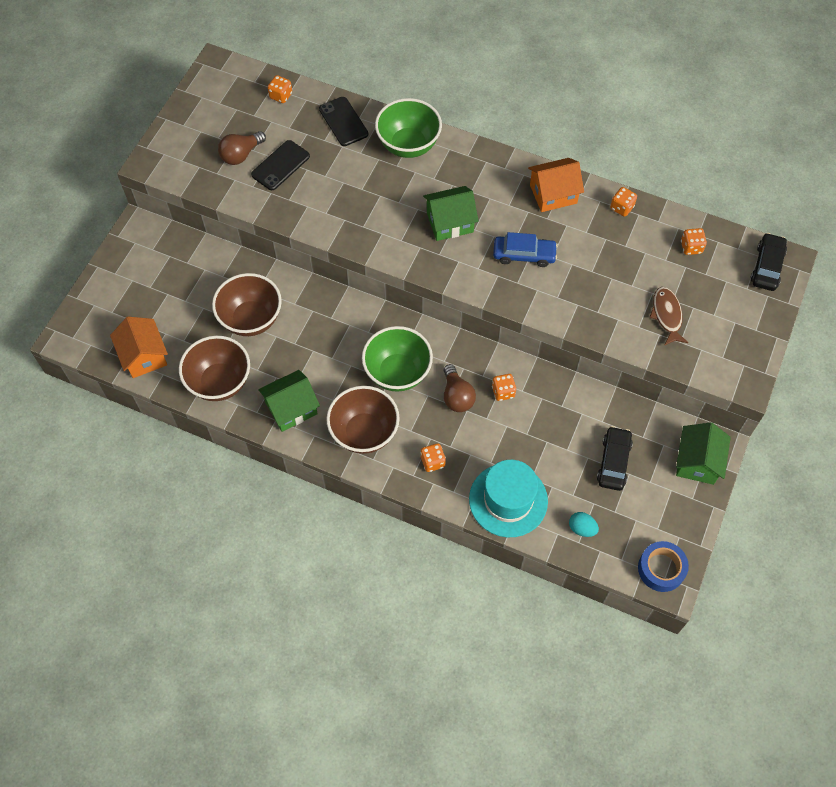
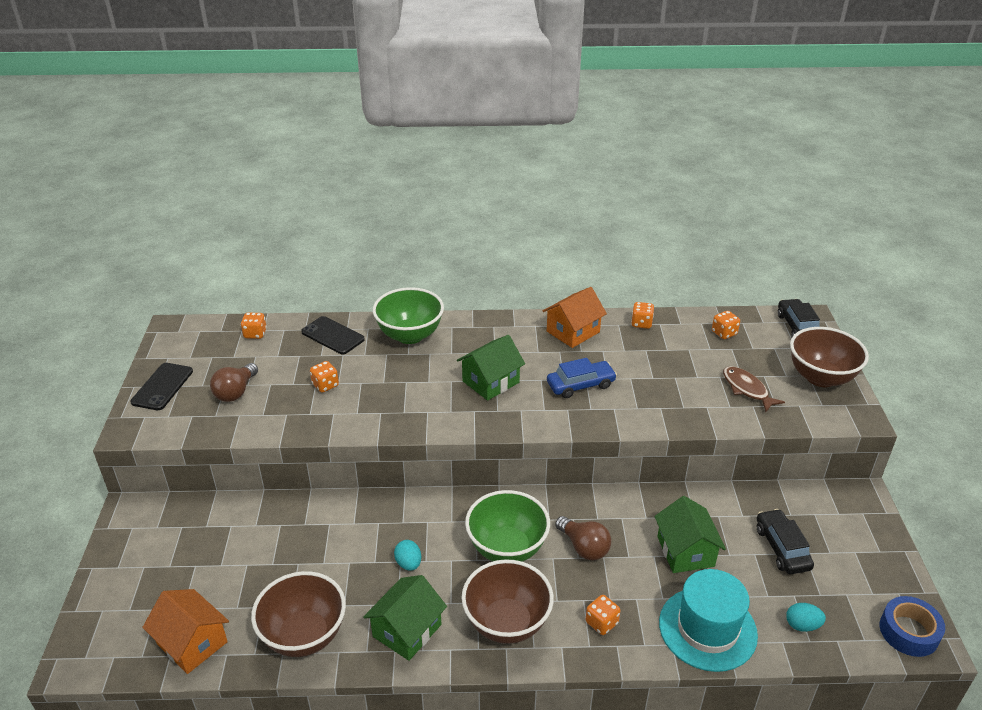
camera: 25 degrees left, 25 degrees down
(251, 319) = (311, 556): brown bowl -> brown bowl (820, 377)
(280, 165) = (285, 388): black phone -> black phone (162, 387)
(318, 355) = (408, 563): none -> turquoise egg
(503, 392) = (628, 525): orange dice -> orange dice (325, 385)
(697, 462) = (856, 516): green house -> green house (685, 551)

